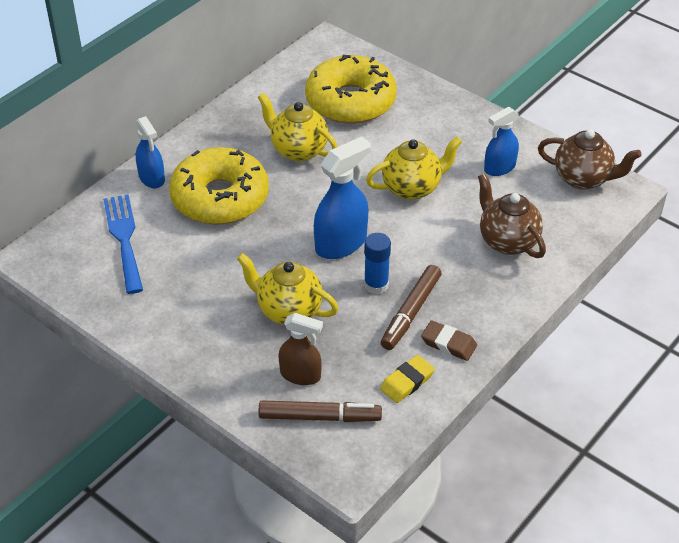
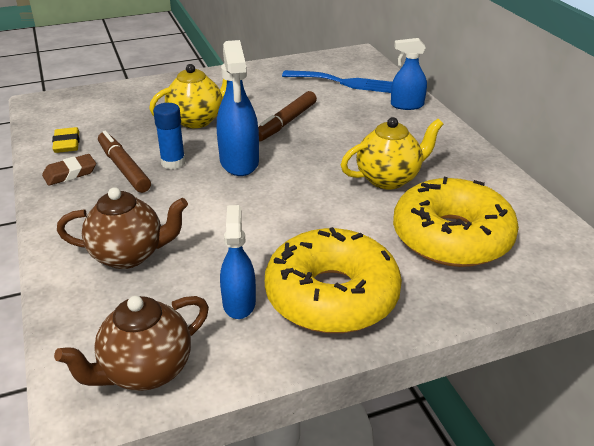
camera: 120 degrees right, 10 degrees down
(220, 198) = (355, 126): yellow donut -> yellow donut (332, 295)
(300, 375) = (134, 109): brown spray bottle -> none
(319, 417) = (92, 105): brown marker -> brown marker (286, 122)
(412, 188) = (269, 225): yellow teapot -> none

